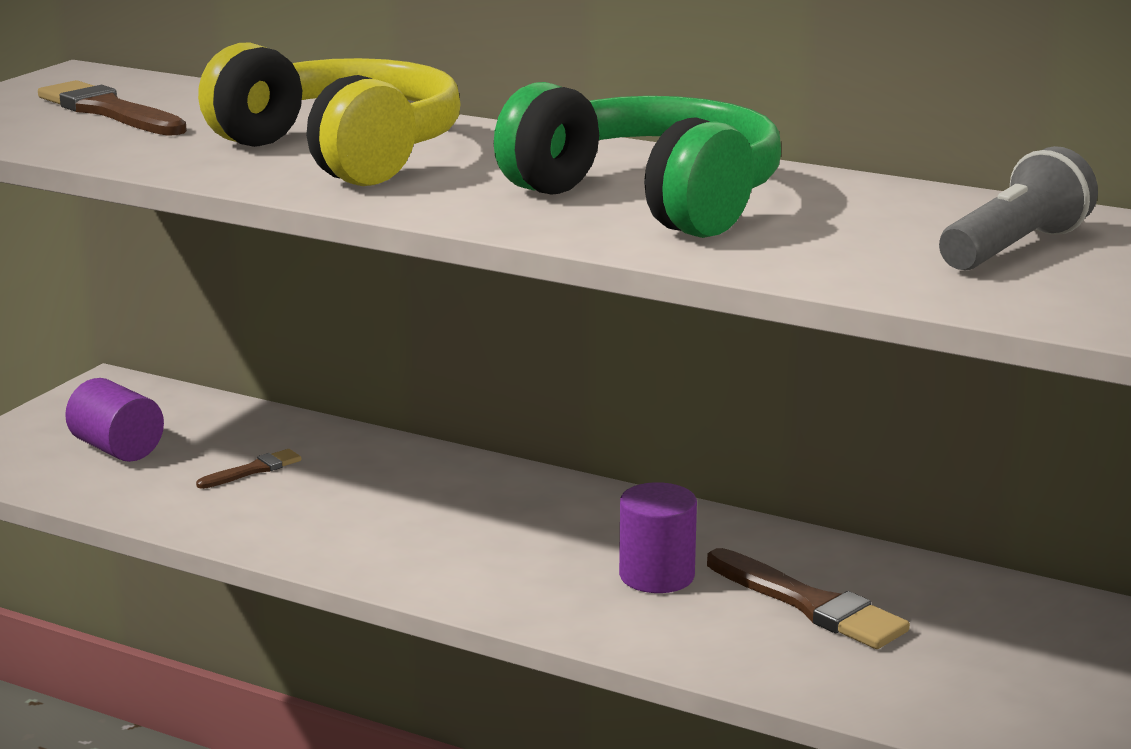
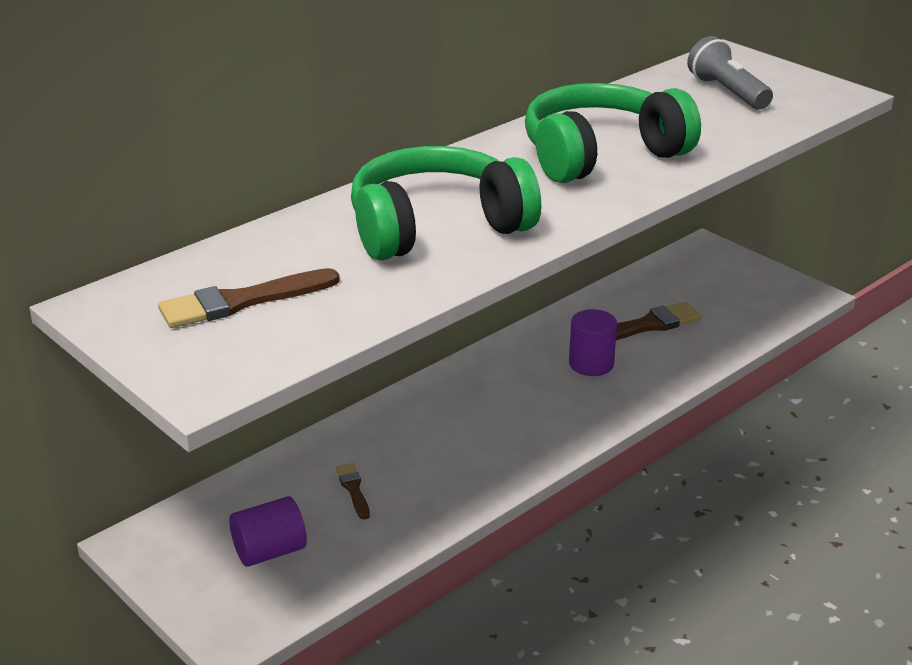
camera: 70 degrees left, 10 degrees up
(340, 153) = (437, 227): yellow headphones -> green headphones

